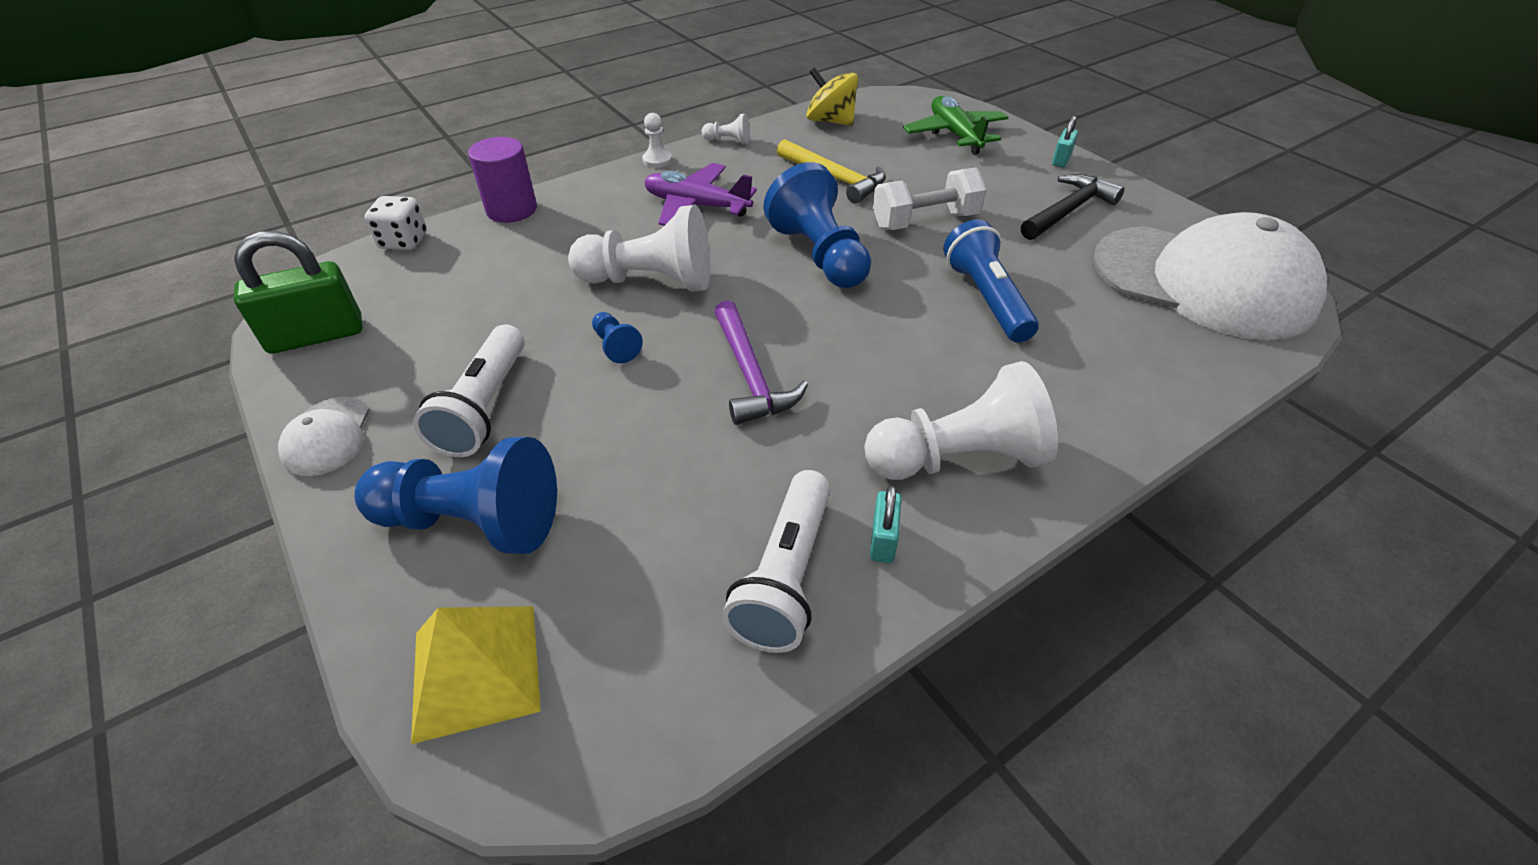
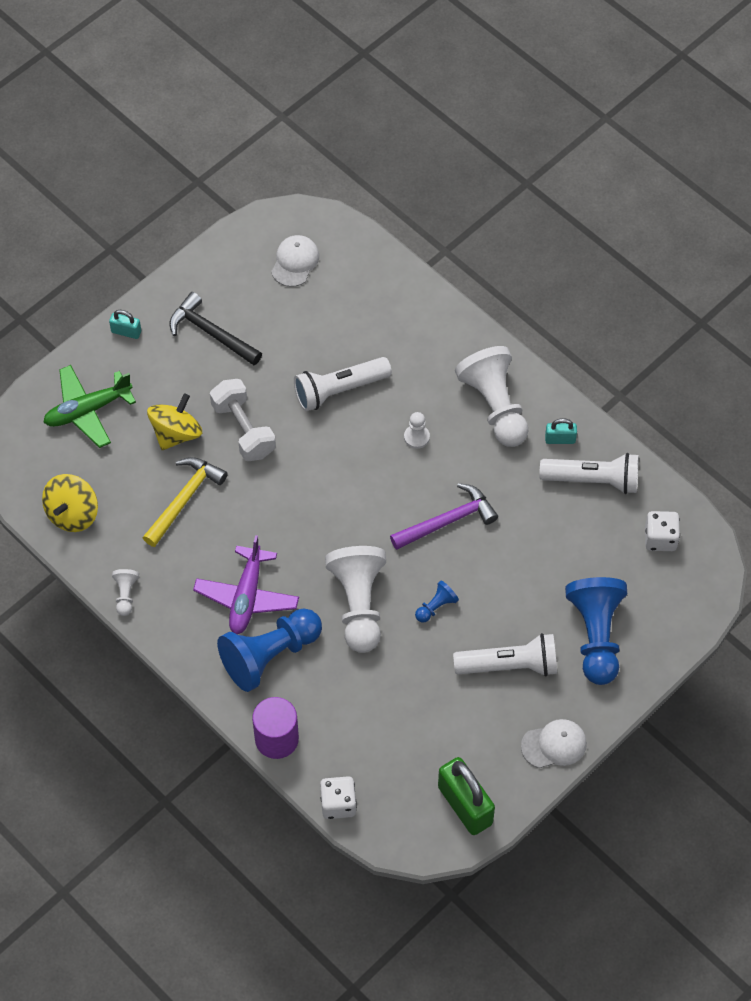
camera: 100 degrees left, 15 degrees up
(476, 670) = (676, 600): yellow pyramid -> none
(623, 671) = (660, 538): none -> white dice
(657, 160) = (172, 647): white pawn -> white pawn (416, 437)
(819, 255) = (304, 497): blue pawn -> blue pawn (270, 655)
(922, 179) = (176, 433): none -> yellow spinning top
(986, 298) = (339, 390): blue flashlight -> white flashlight
(1203, 282) = (295, 262): white cap -> white cap, size x0.40

